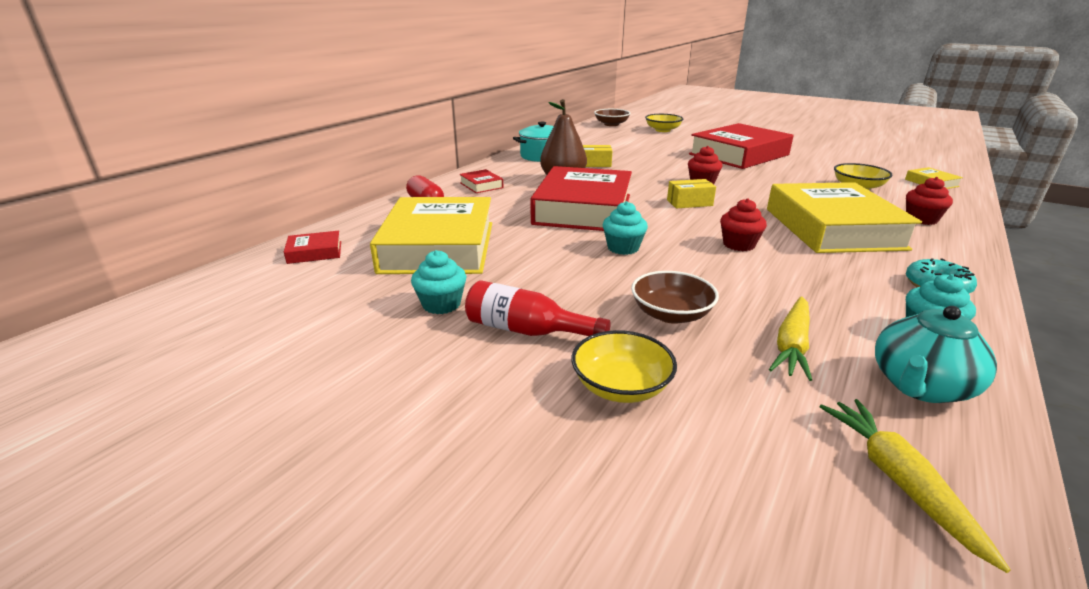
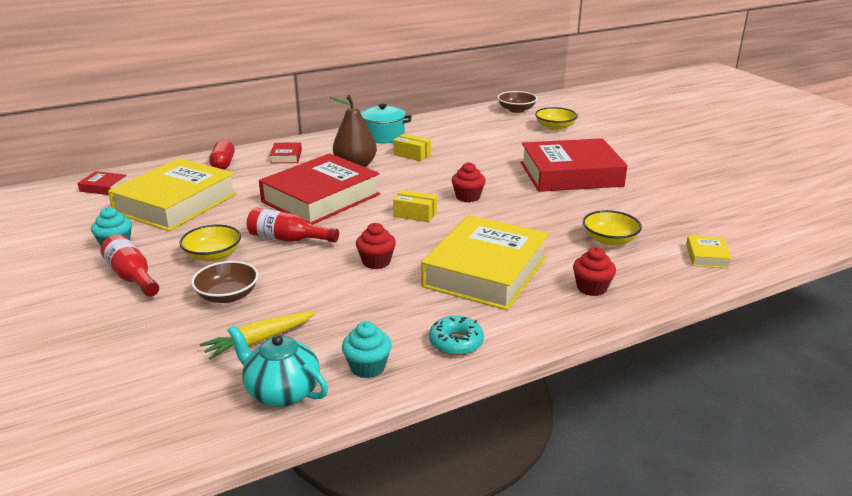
camera: 30 degrees right, 0 degrees up
(621, 386) = (123, 325): yellow bowl -> yellow bowl (213, 255)
(623, 248) = (288, 239): turquoise cupcake -> red bottle
(898, 481) = (164, 424): yellow carrot -> none
(920, 386) = (282, 392): turquoise teapot -> turquoise teapot turned 45 degrees clockwise

